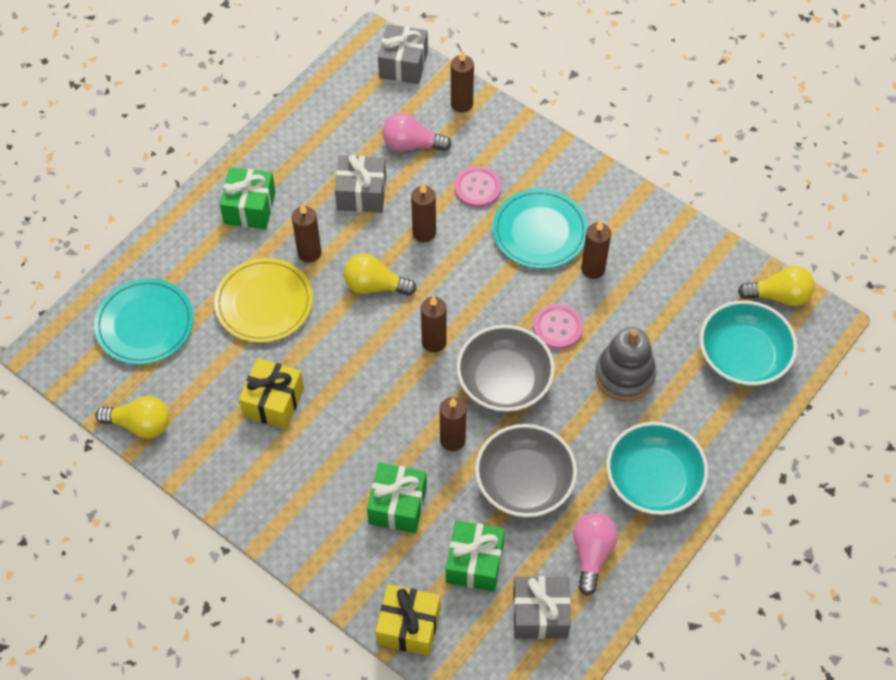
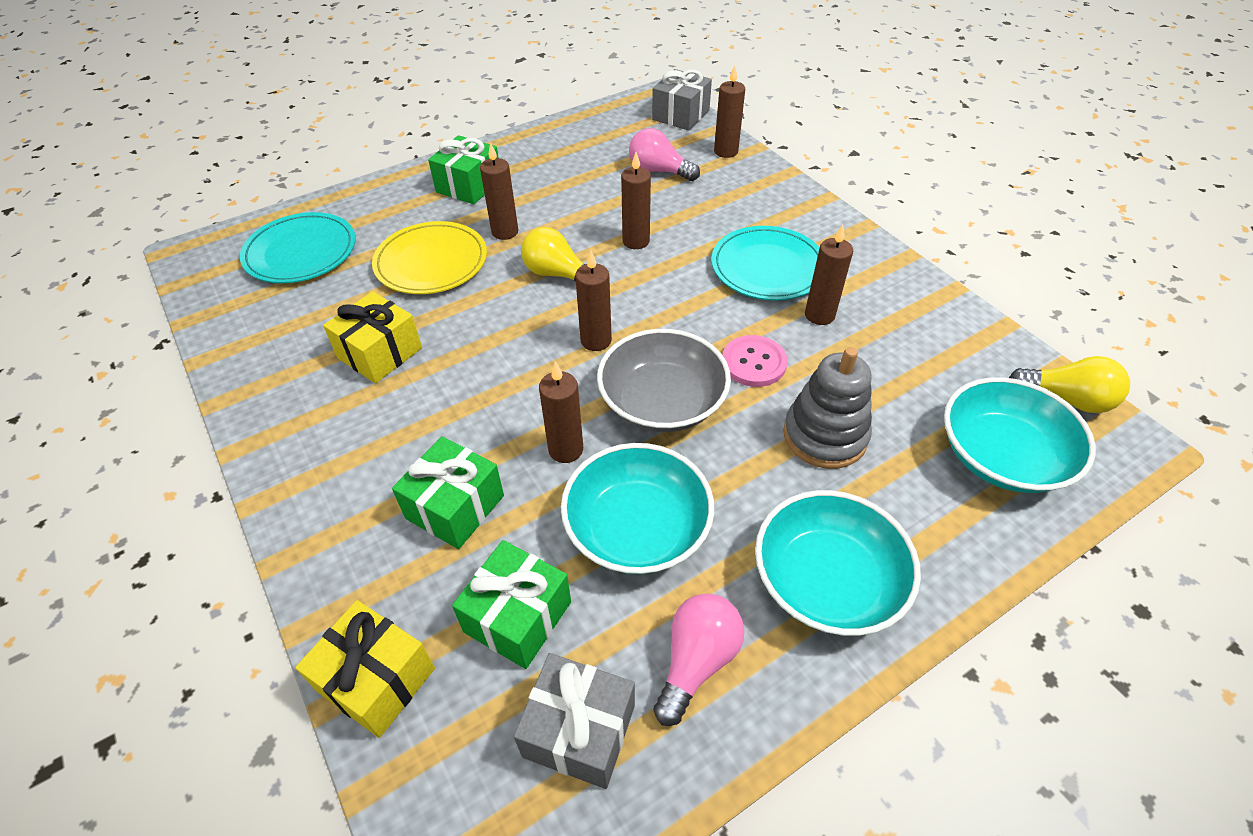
camera: 20 degrees right, 10 degrees down
(140, 424) = (225, 337): yellow light bulb -> none
(361, 194) = (587, 197): grey gift -> none
(477, 188) = (712, 217): pink button -> none
(524, 482) = (637, 528): grey bowl -> turquoise bowl

